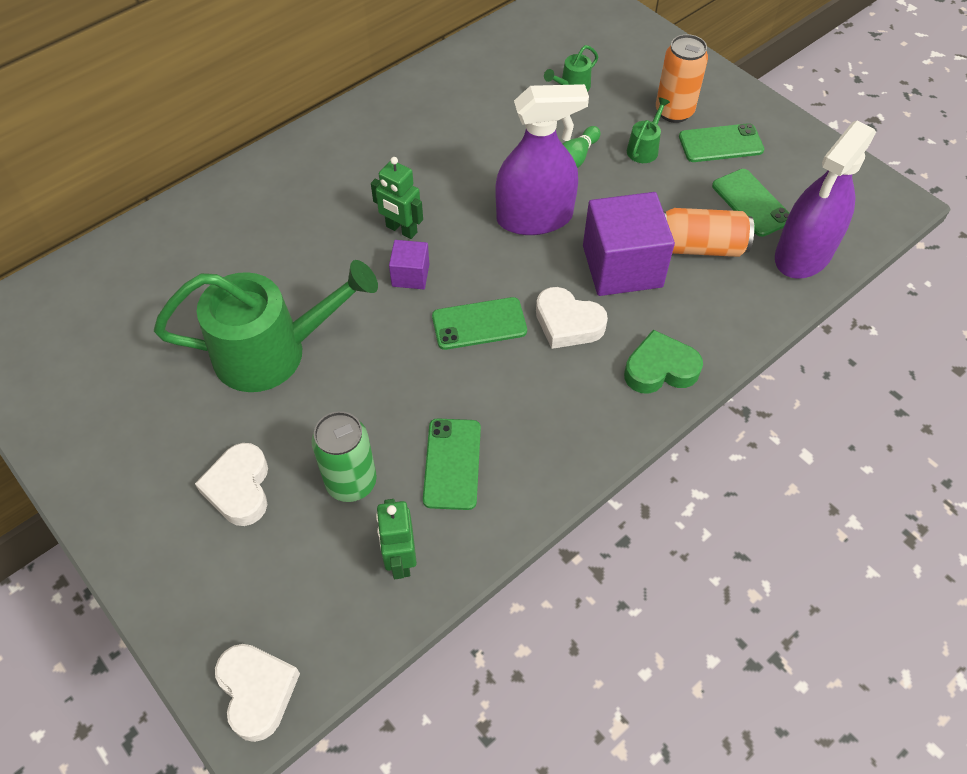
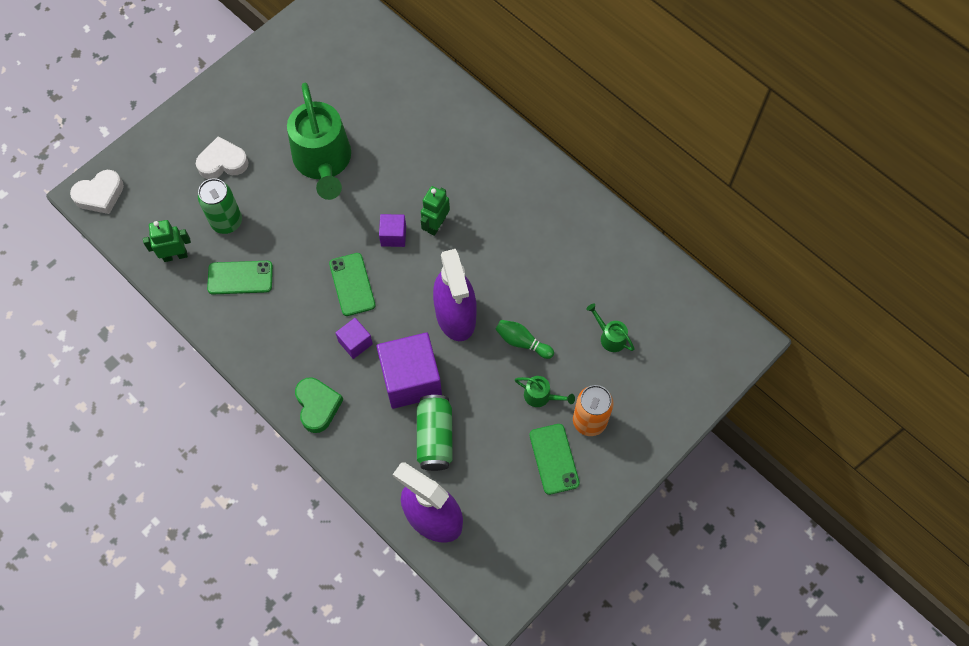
camera: 85 degrees right, 10 degrees up
(568, 323) = (355, 343): white heart -> purple cube
(700, 247) = (435, 437): orange can -> green can
(751, 203) = (486, 480): green phone -> none

